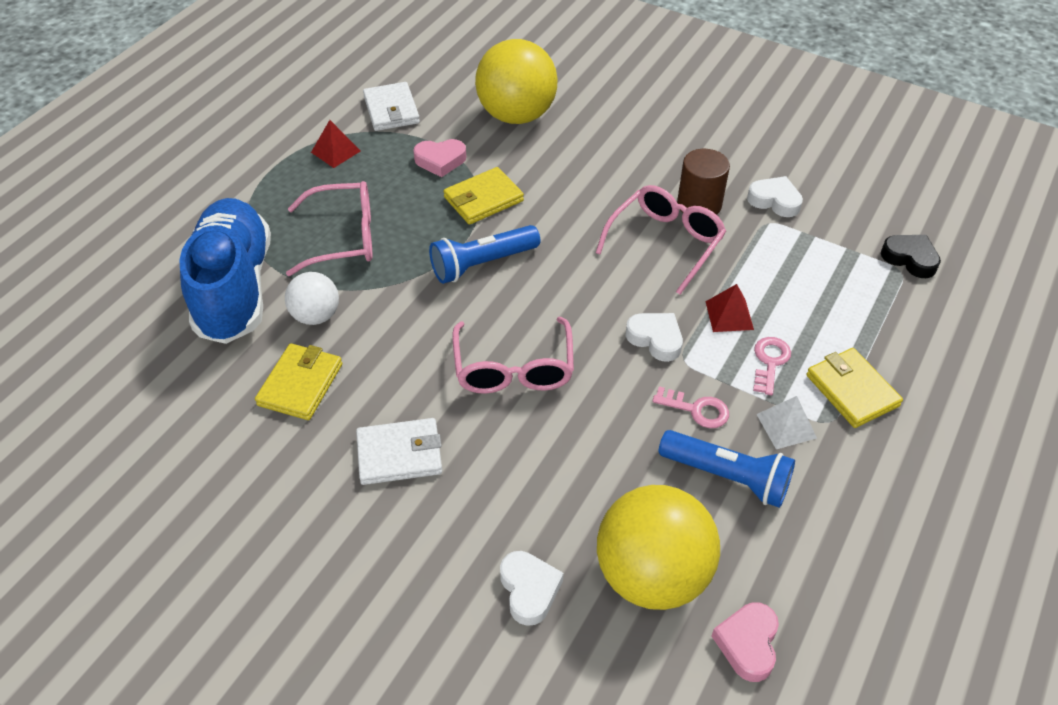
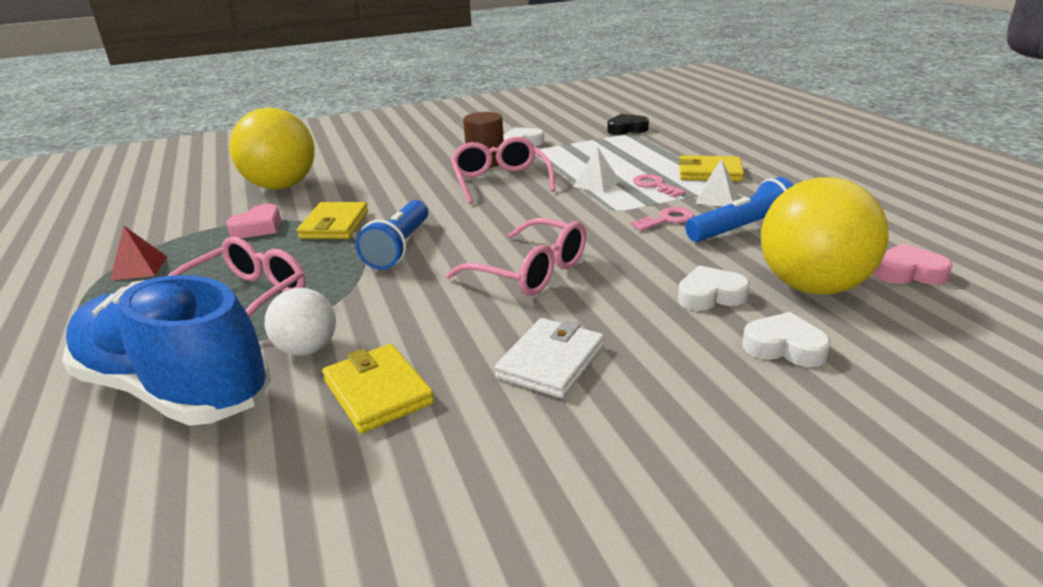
camera: 50 degrees left, 20 degrees down
(391, 110) = (158, 228): white wallet -> none
(655, 339) = (582, 211): white heart -> white heart (710, 295)
(729, 315) = (596, 184): red pyramid -> white pyramid
(747, 643) = (908, 272): pink heart -> pink heart turned 135 degrees clockwise

